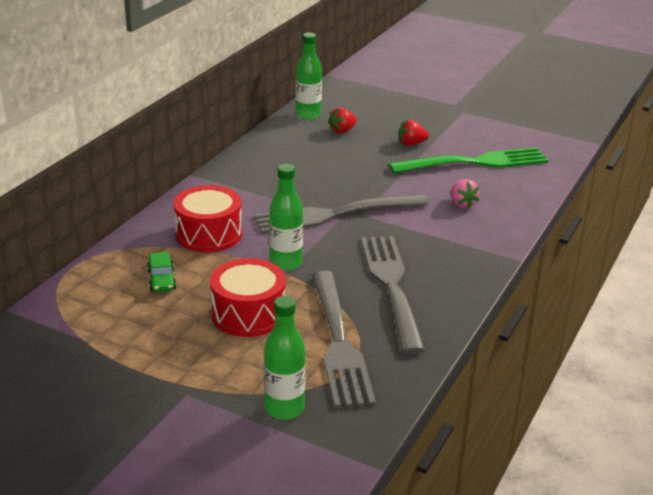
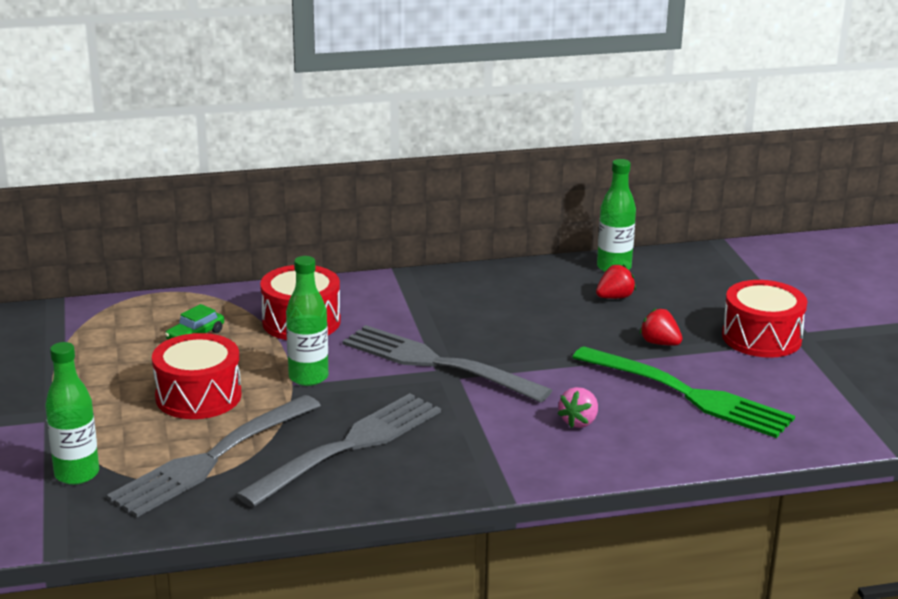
camera: 50 degrees right, 5 degrees down
(342, 131) = (614, 297): red strawberry -> red strawberry turned 135 degrees clockwise
(445, 117) = (761, 337): none -> red drum

